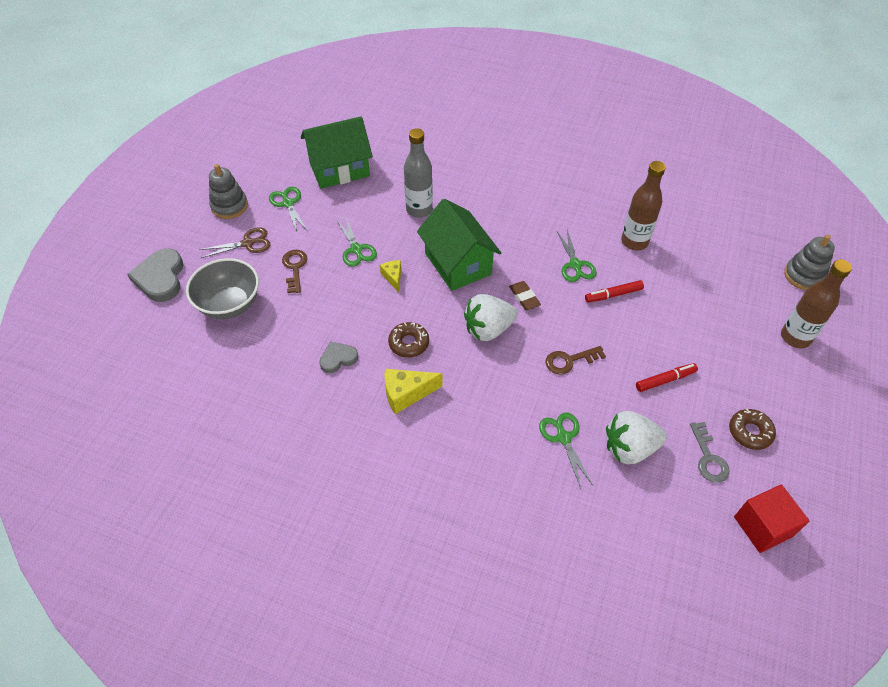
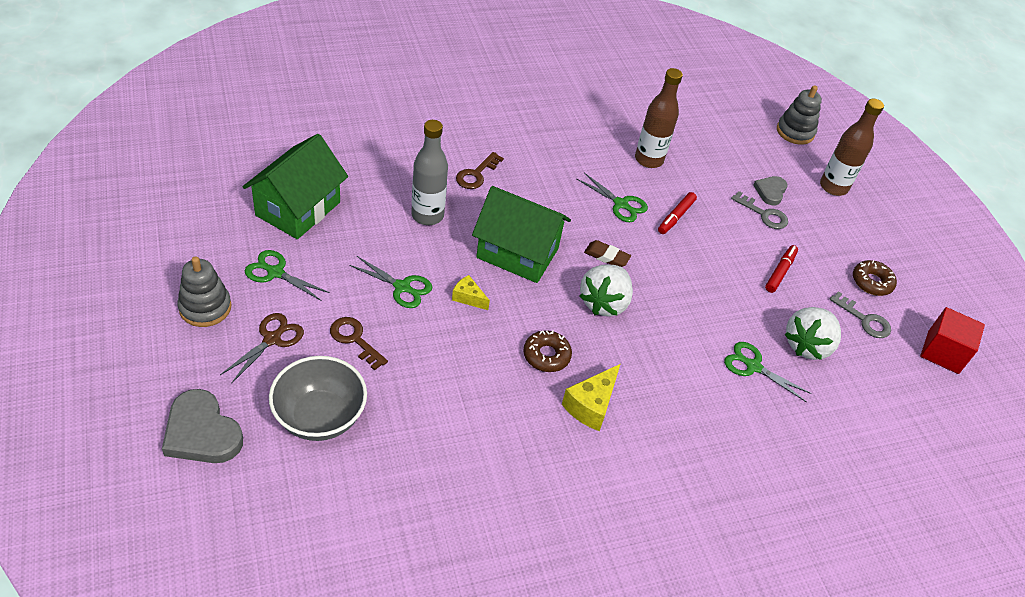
camera: 45 degrees left, 5 degrees down
(338, 358) = (494, 409): grey heart -> grey heart (770, 191)
(569, 360) = (696, 295): brown key -> brown key (476, 174)
(698, 328) = (763, 214): none -> grey key

